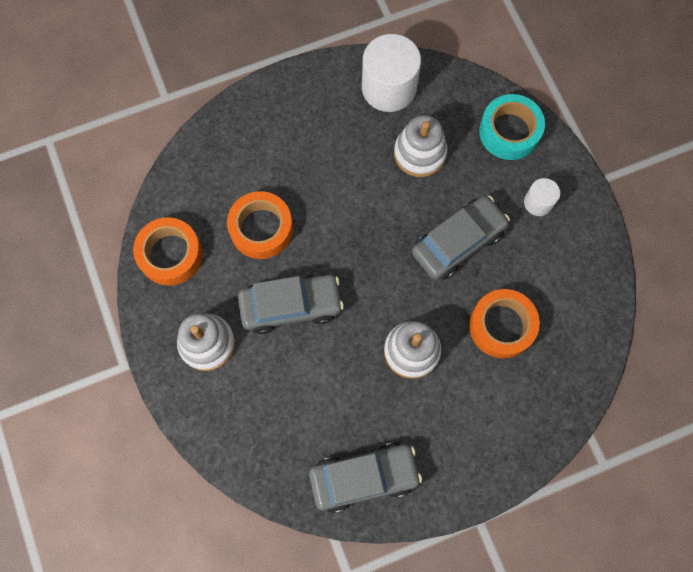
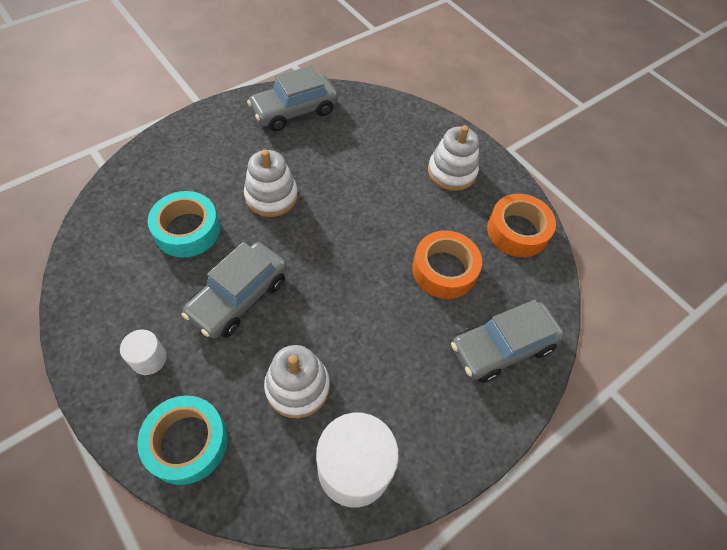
camera: 160 degrees right, 15 degrees down
(291, 306) = (391, 211): grey car -> grey car (502, 347)
(501, 326) = (187, 230): orange tape -> turquoise tape

